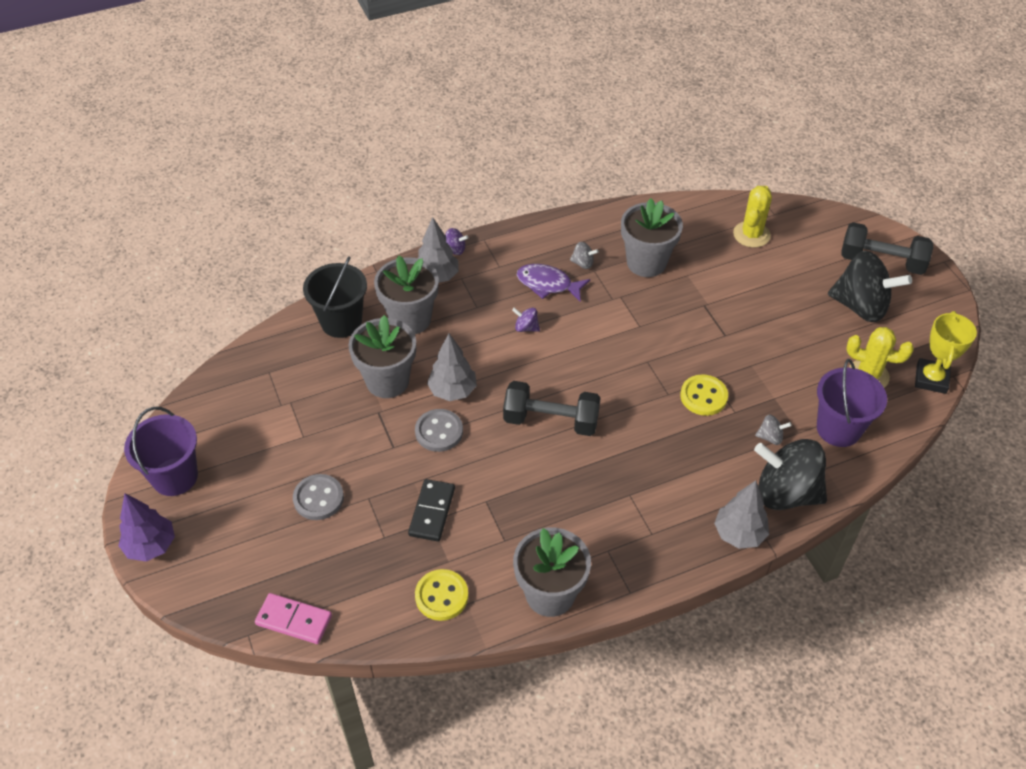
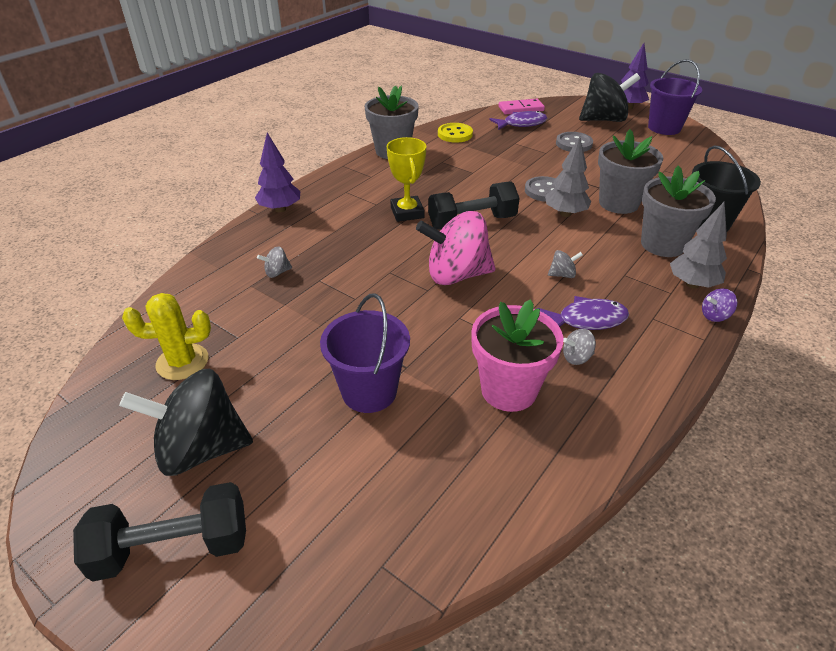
camera: 150 degrees right, 10 degrees down
(333, 577) = (521, 124): none -> purple fish
(432, 512) = (500, 158): black domino -> none
(526, 327) = (562, 275): purple spinning top -> grey spinning top
(613, 365) = (456, 275): none -> pink spinning top
(646, 262) = (508, 390): grey flower pot -> pink flower pot
(703, 396) = (355, 281): yellow button -> none
(739, 534) = (280, 209): grey tree -> purple tree
(751, 234) = (399, 501): yellow cactus -> none
(785, 493) = (250, 241): black spinning top -> black spinning top (603, 120)
(838, 429) = (210, 301): purple bucket -> purple bucket (369, 391)
(931, 379) = (100, 387): yellow trophy -> yellow trophy (407, 212)

